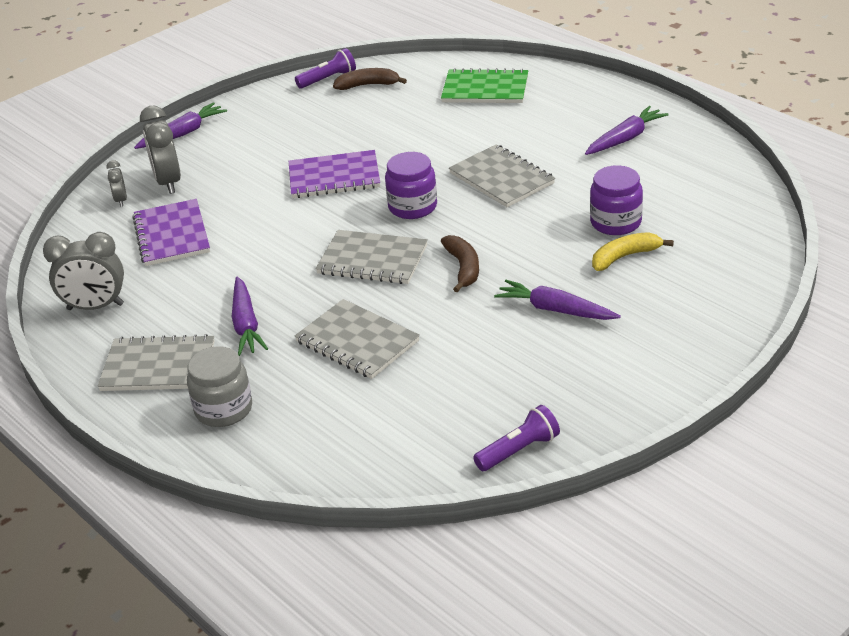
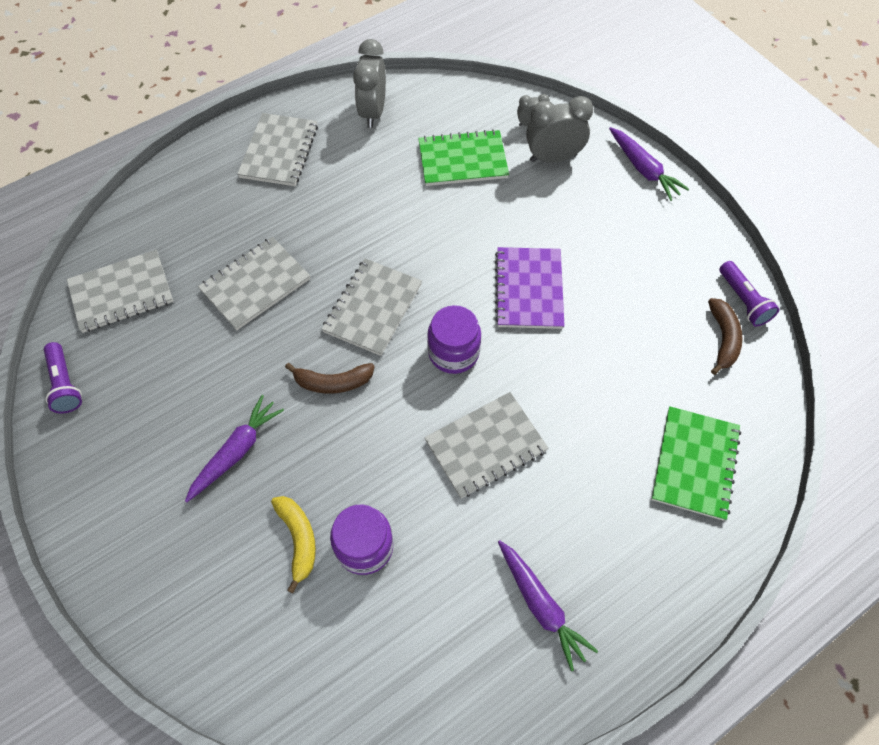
camera: 95 degrees right, 25 degrees up
(172, 235) = (463, 160): purple notebook -> green notebook
(224, 409) = (209, 191): grey jar -> none
(246, 324) = (311, 208): purple carrot -> none
(386, 441) = (121, 292): none -> grey notebook

